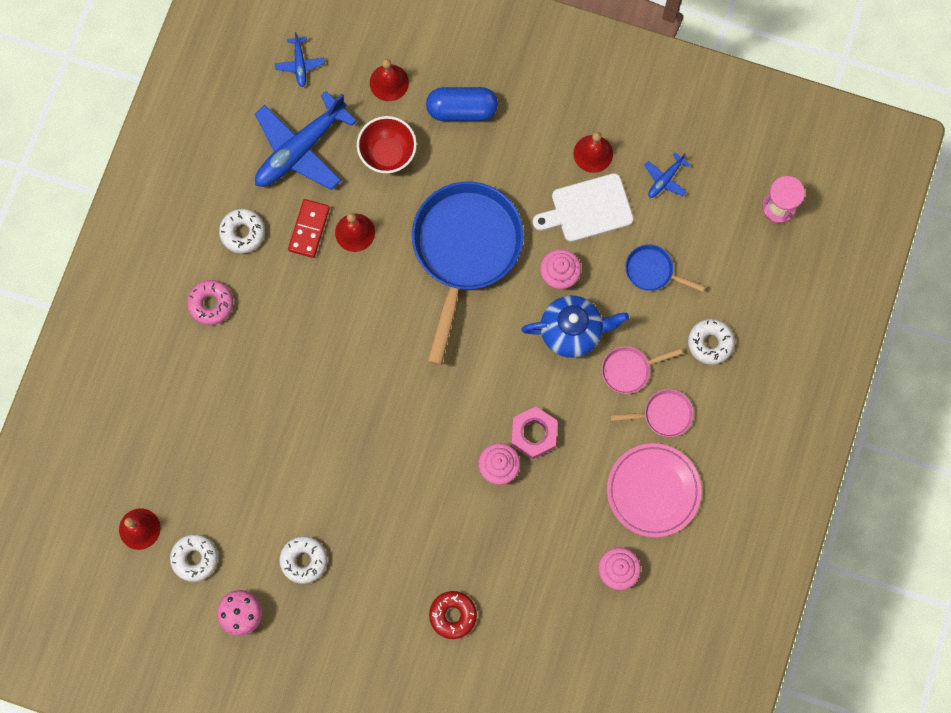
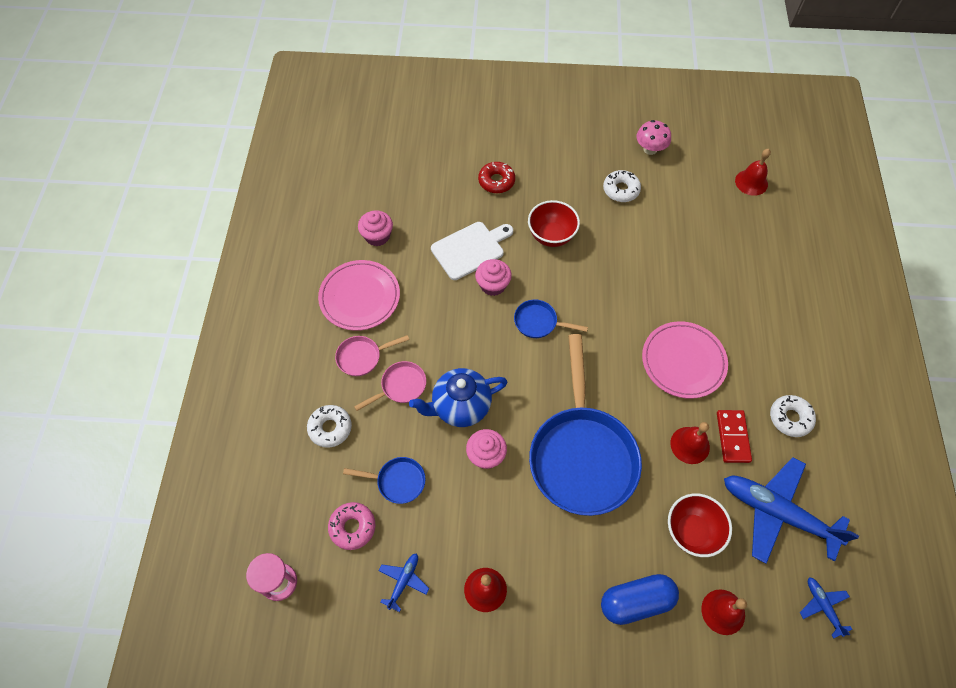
camera: 165 degrees right, 15 degrees down
(195, 558) = (701, 173): white donut -> none
(211, 304) = (785, 350): pink donut -> pink donut (352, 527)
(300, 149) = (777, 513): blue plane -> blue plane turned 90 degrees counterclockwise
(323, 320) = (683, 361): none -> pink plate
(411, 515) = (551, 236): none -> red bowl
(461, 406) = (539, 322): none -> blue pan
(533, 434) = (471, 316): pink nut -> none
(588, 209) = (475, 527): white cutting board -> white cutting board (470, 249)

